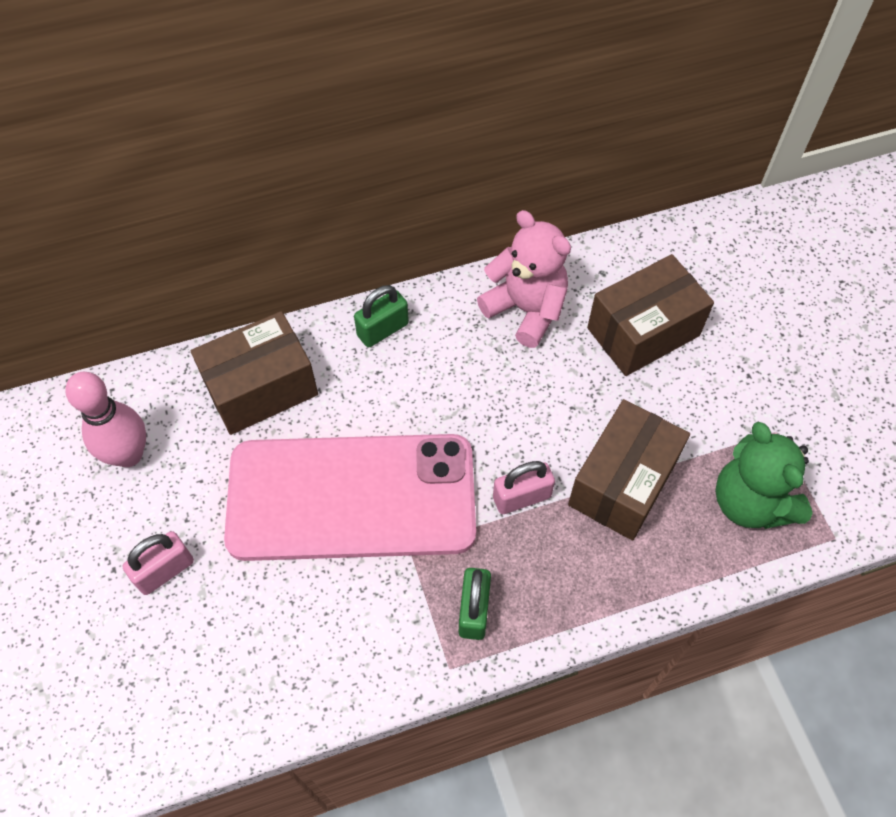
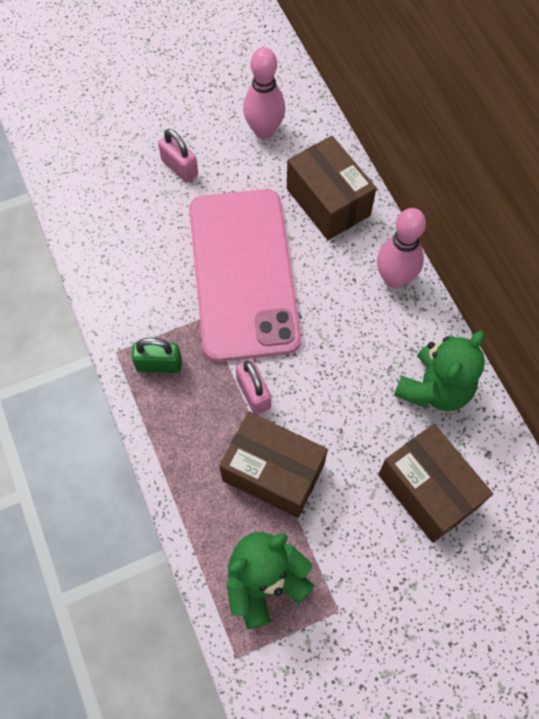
camera: 85 degrees right, 5 degrees up
(383, 330) = (394, 278): green padlock -> pink bowling pin
(526, 309) = (434, 388): pink teddy bear -> green teddy bear

